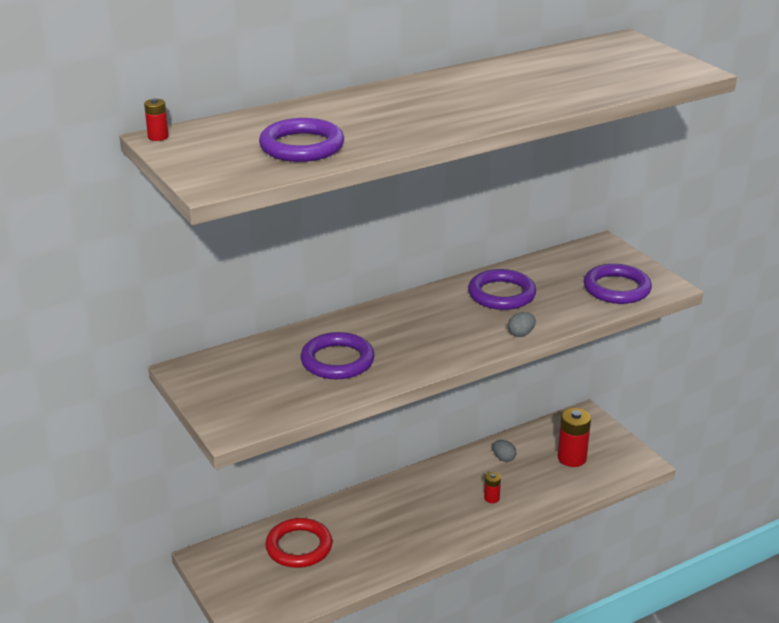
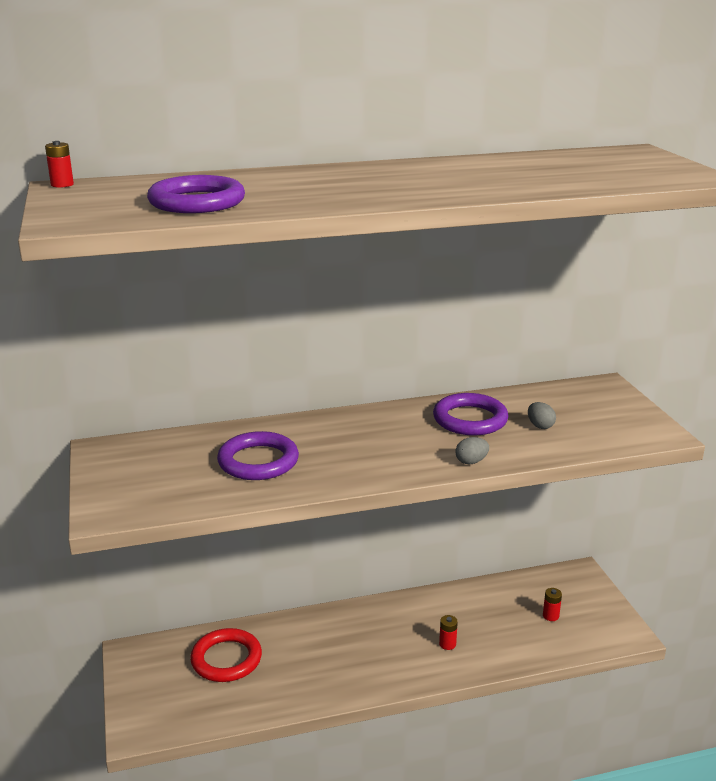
camera: 15 degrees right, 5 degrees down
(503, 458) = (476, 603): grey egg -> grey egg (540, 426)
(572, 458) = (550, 616): red battery -> red battery, size x0.51
(616, 288) = (602, 430): purple ring -> none

